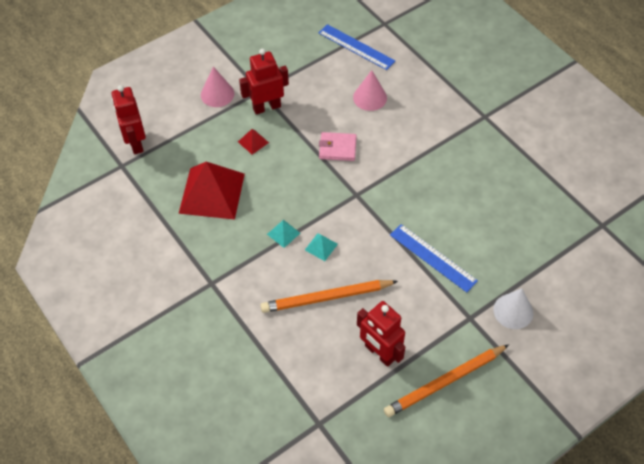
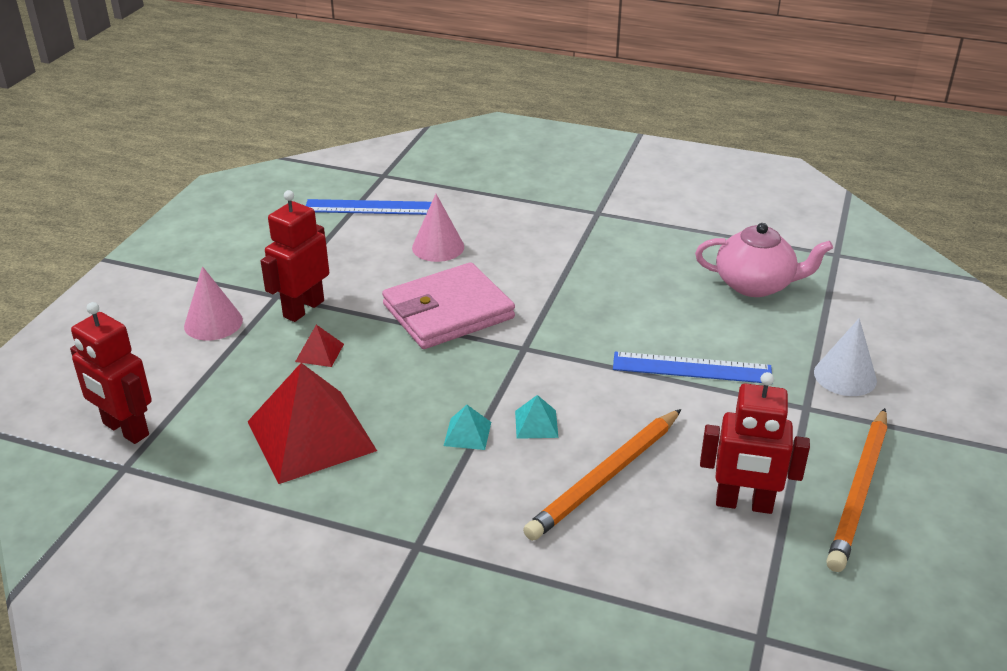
camera: 35 degrees left, 20 degrees down
(337, 148) = (448, 311): pink wallet -> pink wallet, size x1.82
(527, 221) = (755, 285): none -> pink teapot

